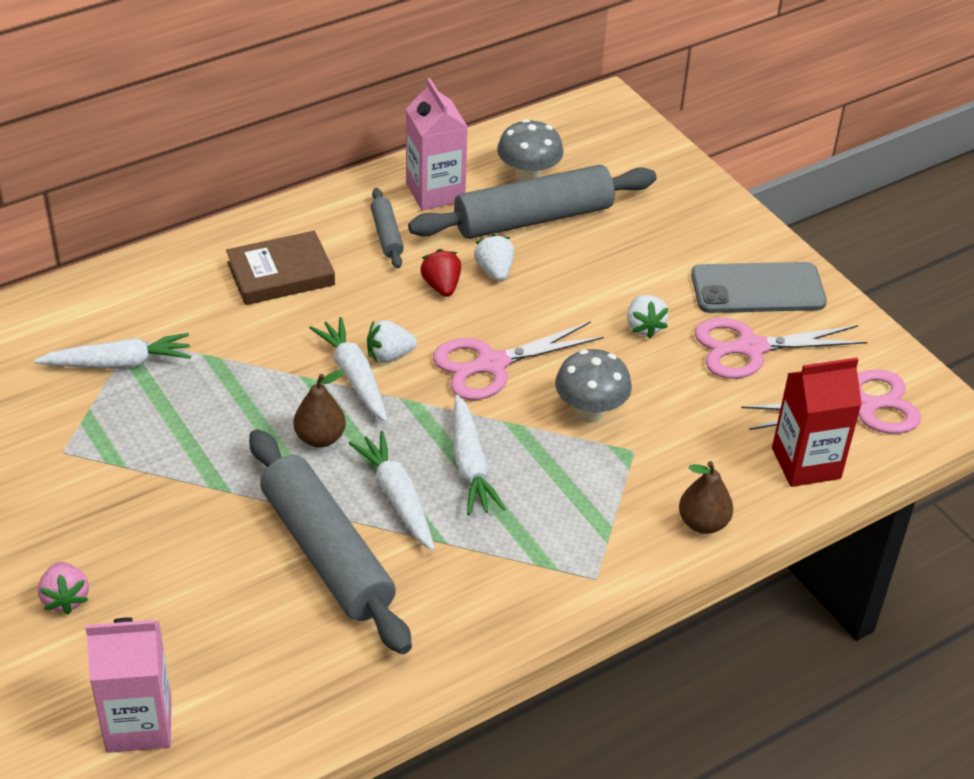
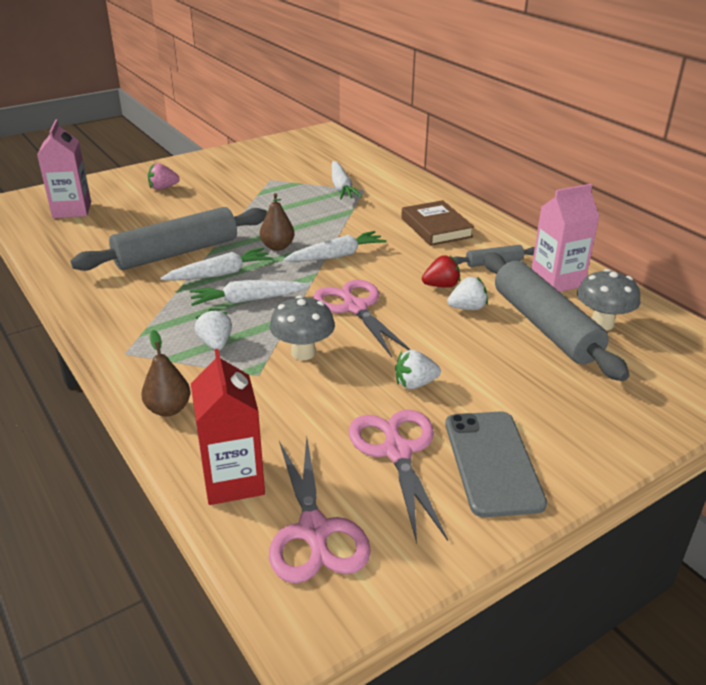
camera: 90 degrees right, 10 degrees down
(389, 356) = (359, 267): white strawberry -> white strawberry (215, 344)

